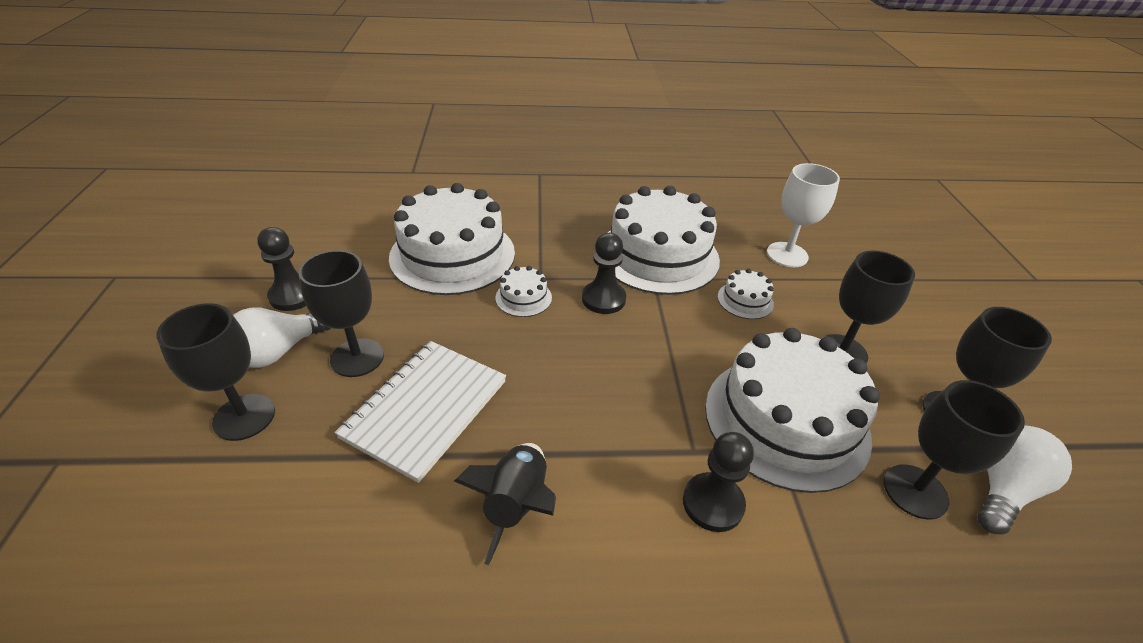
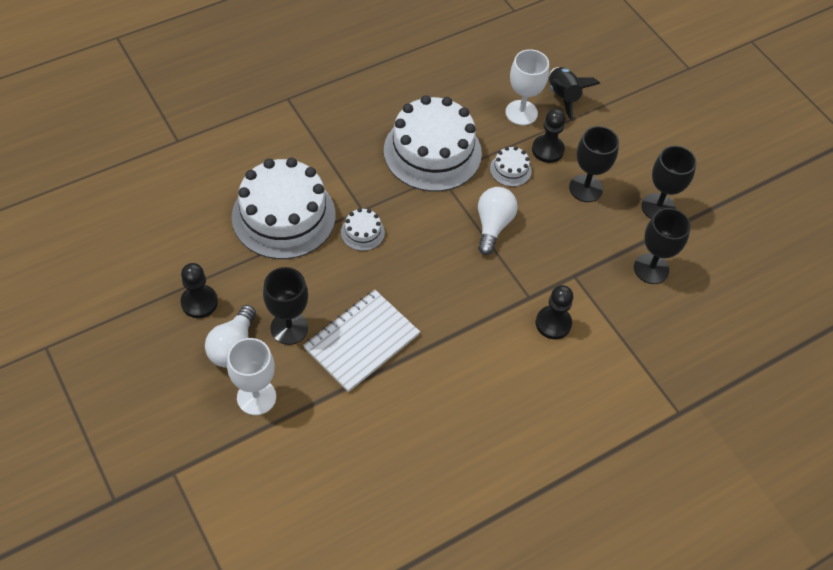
camera: 30 degrees left, 15 degrees up
(244, 417) = (256, 397): black goblet -> white goblet
(426, 409) = (362, 342): white notebook -> white notebook turned 45 degrees clockwise
(516, 505) = (453, 372): black rocket -> black rocket (563, 97)
(603, 299) = (417, 210): black pawn -> black pawn (547, 150)
(786, 421) = (571, 254): white cake -> none
(1003, 489) = (694, 247): white light bulb -> white light bulb (493, 225)

